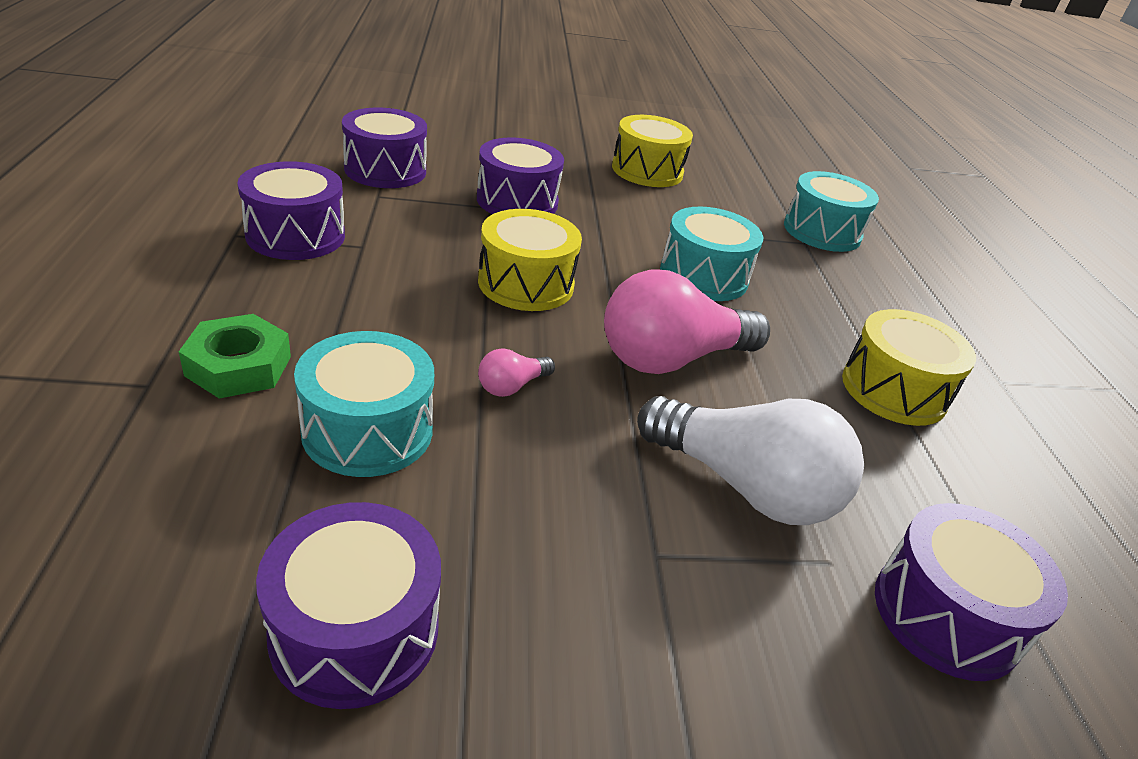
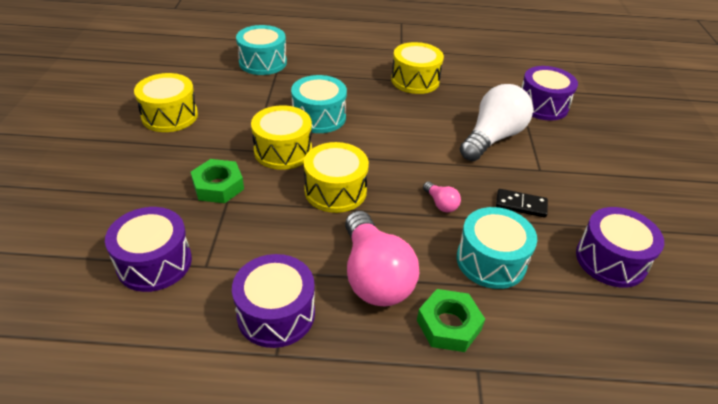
camera: 80 degrees left, 5 degrees up
(517, 201) = (218, 186): purple drum -> green nut
(525, 498) = (521, 205): none -> black domino
(605, 244) = (283, 151): none -> yellow drum
(671, 358) = (404, 143): pink light bulb -> pink light bulb (374, 276)

